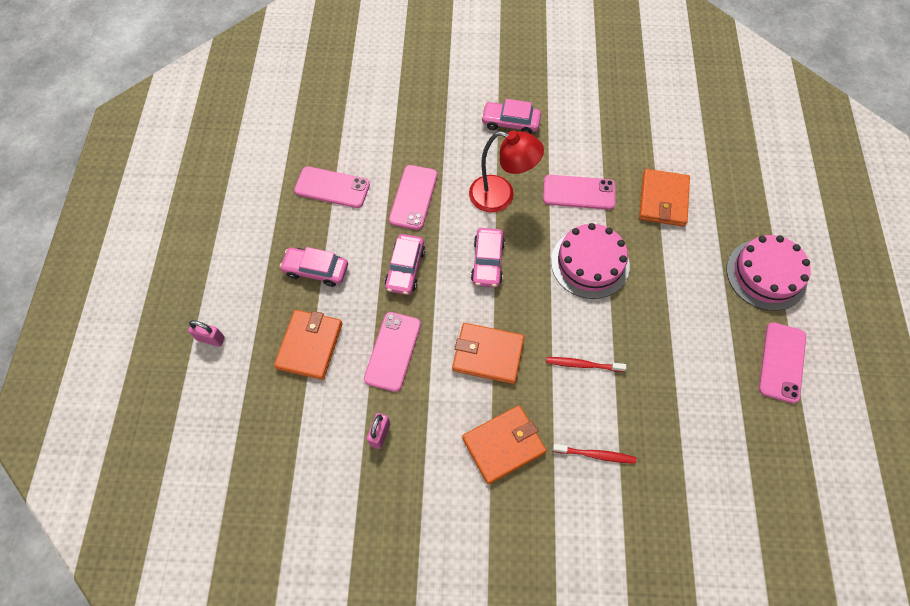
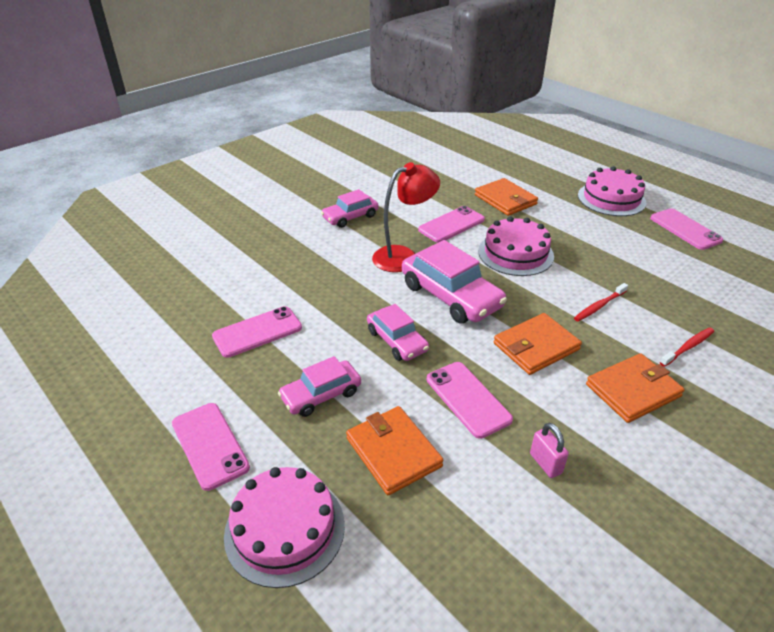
camera: 45 degrees left, 25 degrees down
(211, 339) = (285, 529): pink padlock -> pink cake
(413, 197) = (338, 296): pink phone -> pink phone (209, 445)
(487, 262) = (451, 296): pink car -> pink car, size x1.65
(503, 445) = (633, 390): orange wallet -> orange wallet turned 45 degrees clockwise

